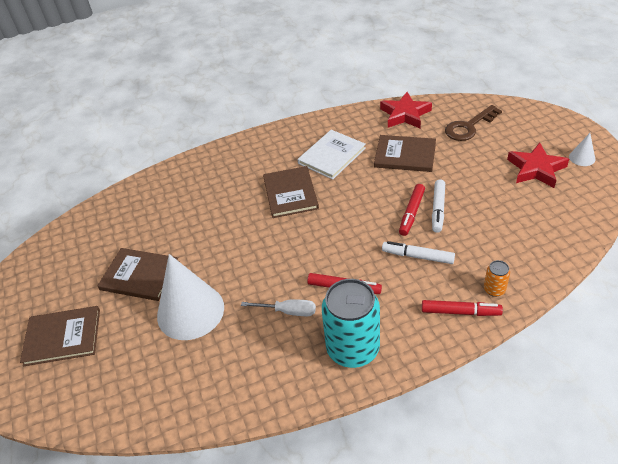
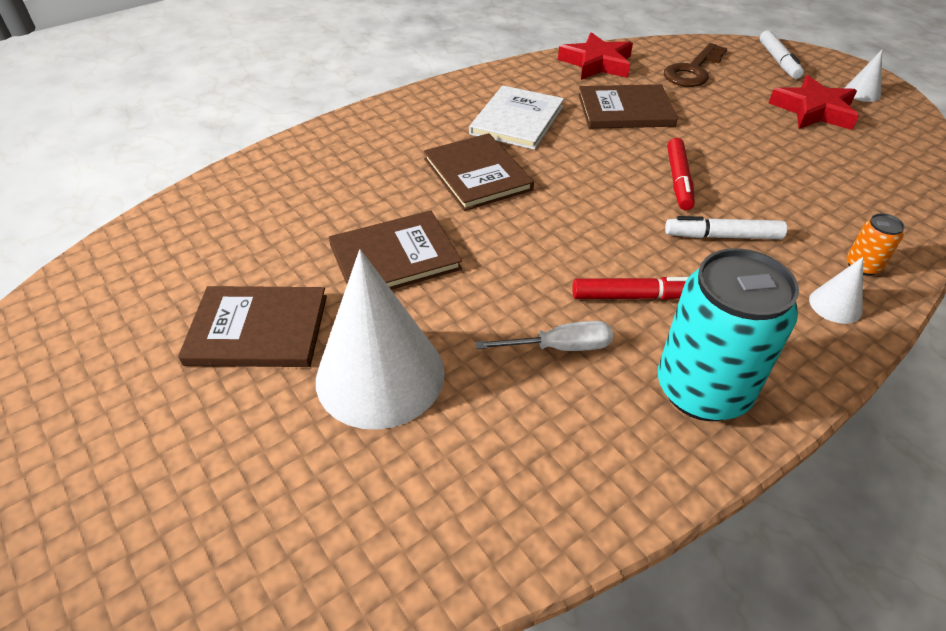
camera: 20 degrees left, 0 degrees up
(62, 337) = (126, 467): brown book -> brown book (395, 257)
(438, 209) = (713, 171): white marker -> white marker (778, 61)
(460, 312) = (835, 305): red marker -> white cone

